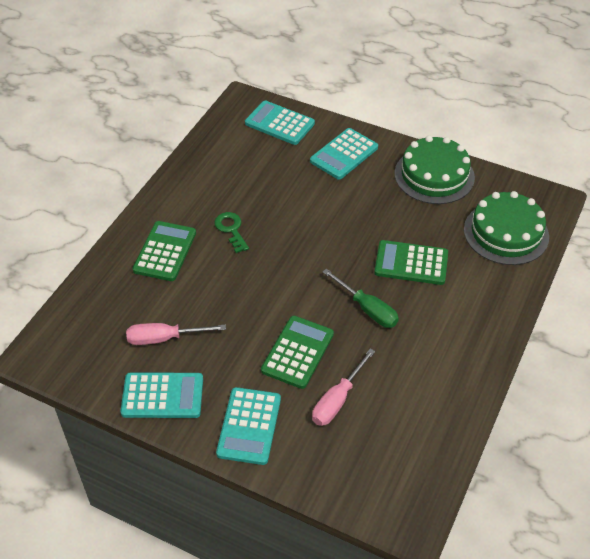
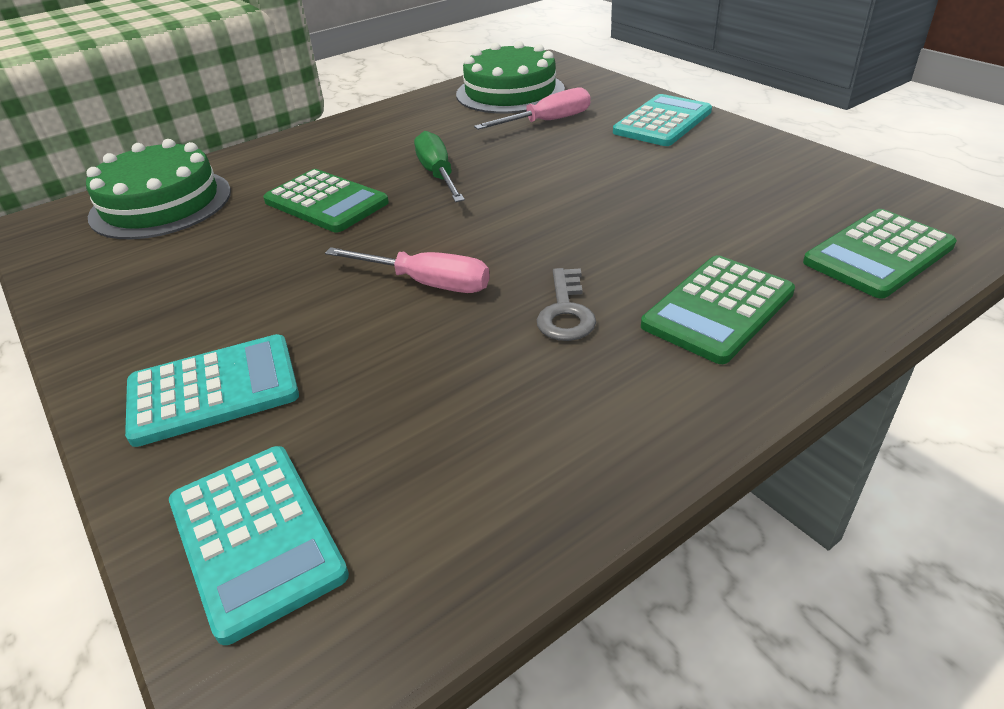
camera: 150 degrees left, 10 degrees down
(162, 396) = (766, 156): turquoise calculator -> none
(164, 338) = (750, 202): pink screwdriver -> pink screwdriver (427, 283)
(231, 230) = (566, 312): green key -> grey key
(297, 352) = (564, 158): green calculator -> green calculator (878, 254)
(434, 175) = (124, 299): green cake -> green cake (510, 92)

